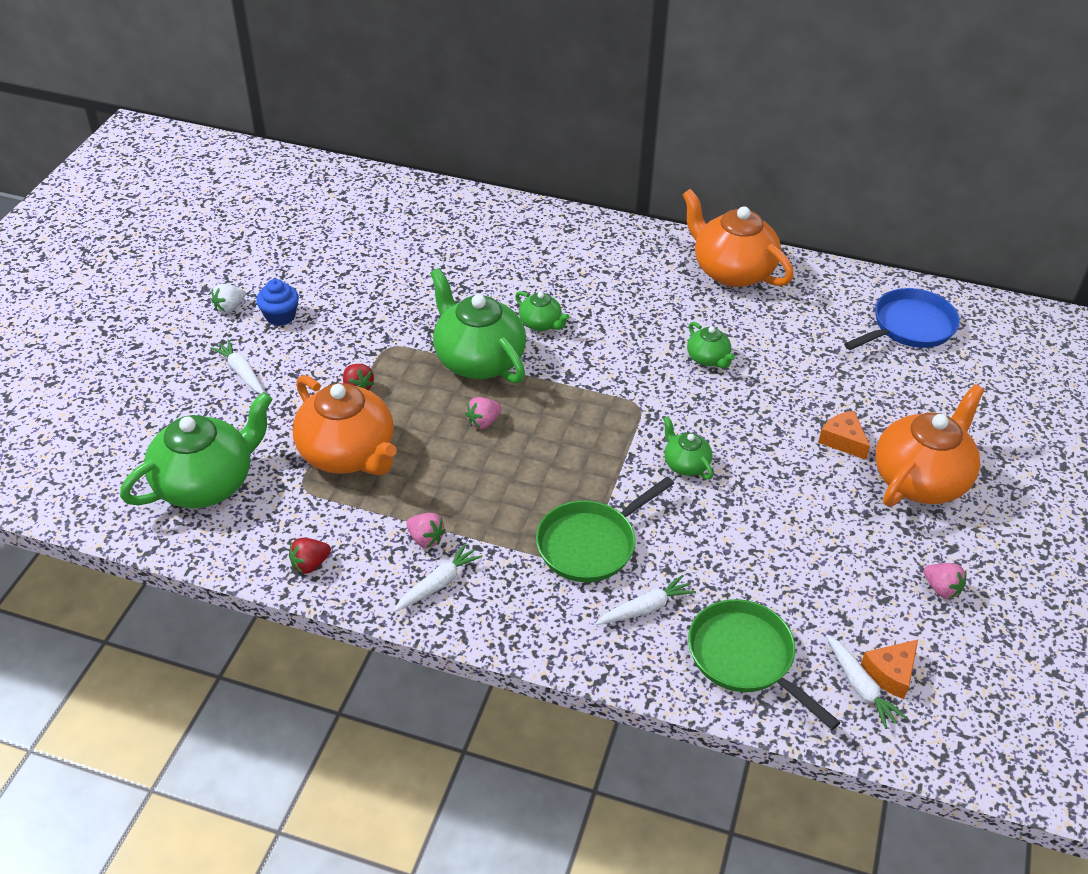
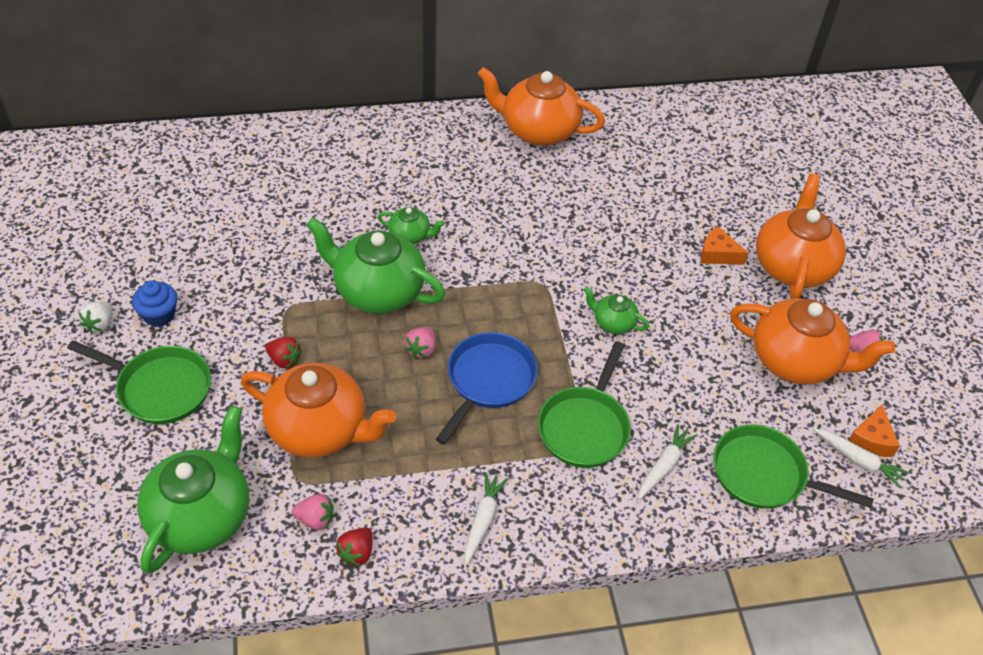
camera: 30 degrees left, 5 degrees up
(241, 373) = (159, 388): white carrot -> green pan
(426, 539) = (444, 482): pink strawberry -> pink strawberry (315, 519)
(708, 358) = (570, 219): green teapot -> none
(858, 568) = (796, 361): none -> orange teapot
(909, 327) = (704, 135): blue pan -> blue pan (488, 381)

